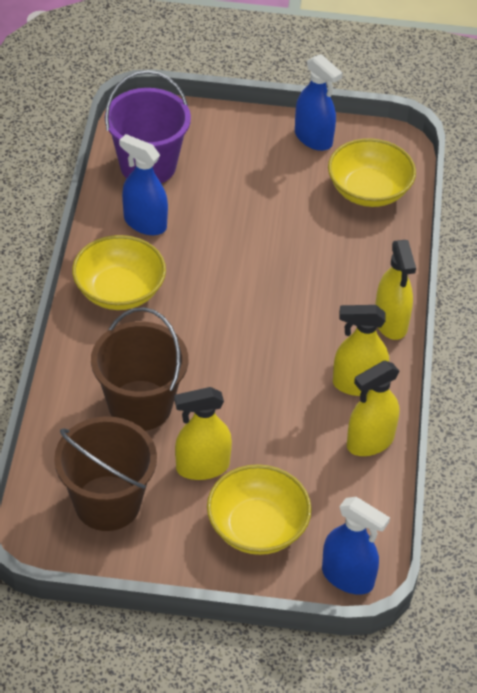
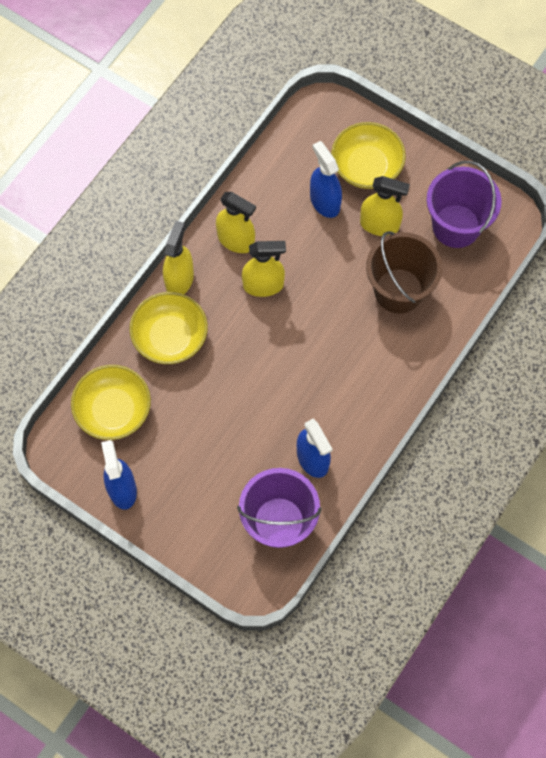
camera: 150 degrees left, 20 degrees up
(107, 503) = (456, 226): brown bucket -> purple bucket
(119, 291) = (365, 399): yellow bowl -> yellow bowl (170, 337)
(348, 577) = (328, 111): blue spray bottle -> blue spray bottle (324, 202)
(370, 442) = (256, 194): yellow spray bottle -> yellow spray bottle (263, 285)

